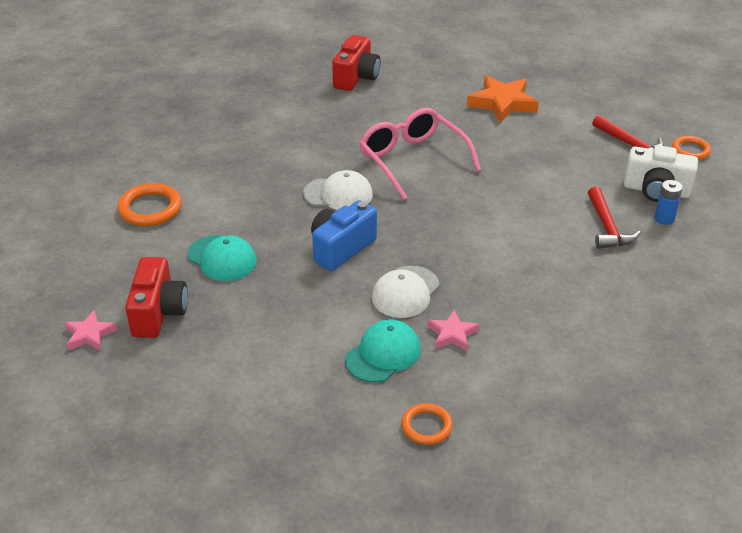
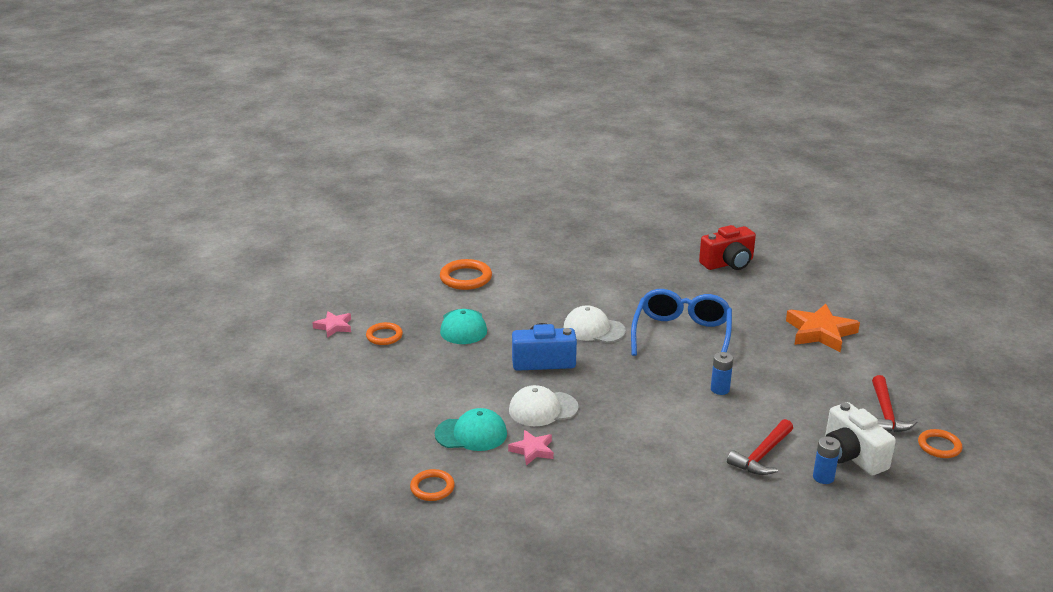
camera: 45 degrees right, 10 degrees down
(158, 313) = (384, 336): red camera -> orange ring
(338, 194) = (594, 329): white cap -> white cap turned 150 degrees clockwise
(412, 160) = (682, 334): pink glasses -> blue glasses
(505, 191) = (720, 389): none -> blue battery

